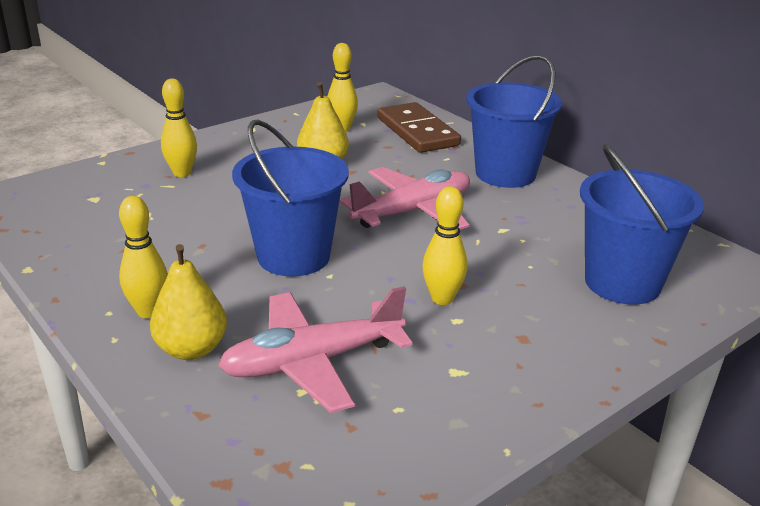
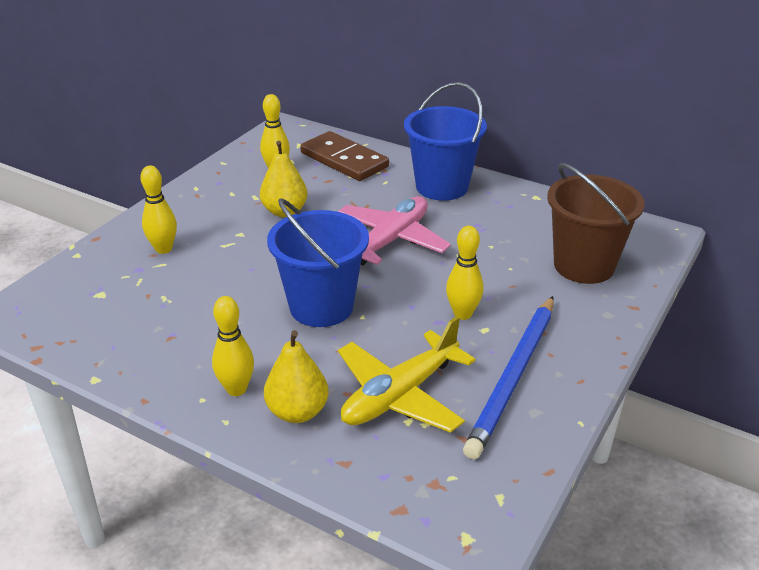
camera: 20 degrees left, 5 degrees up
(312, 362) = (400, 395): pink plane -> yellow plane
(456, 378) = (513, 377): none -> blue pencil
(622, 283) = (584, 266): blue bucket -> brown bucket

